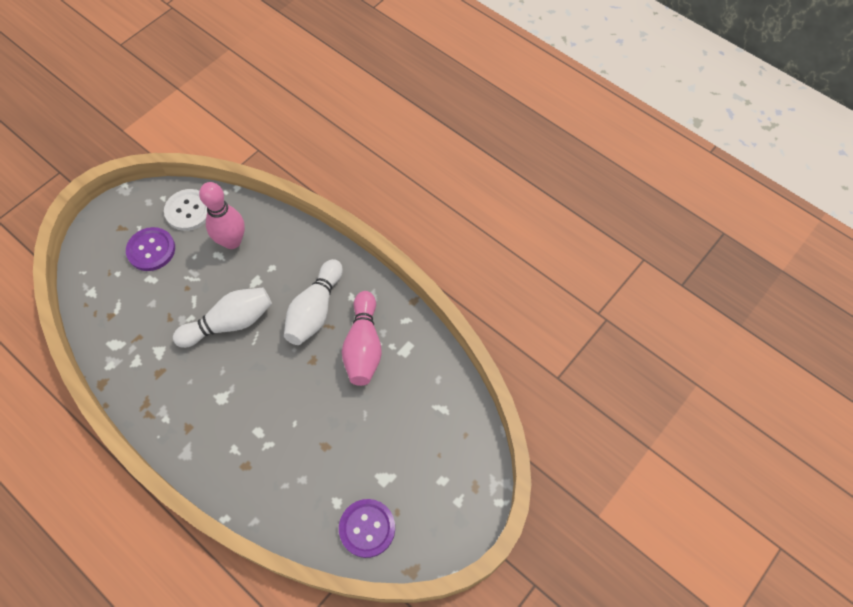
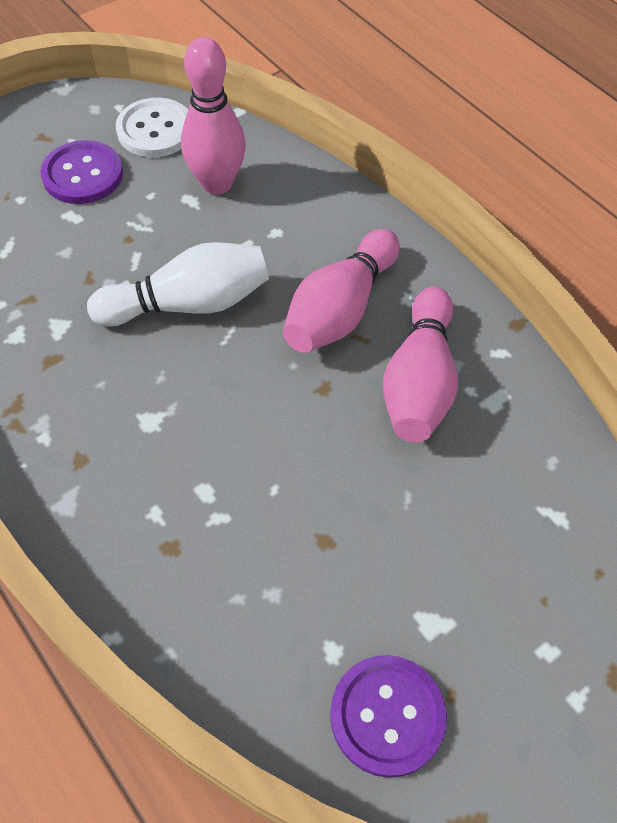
camera: 10 degrees right, 5 degrees down
(315, 311) = (340, 310): white bowling pin -> pink bowling pin

